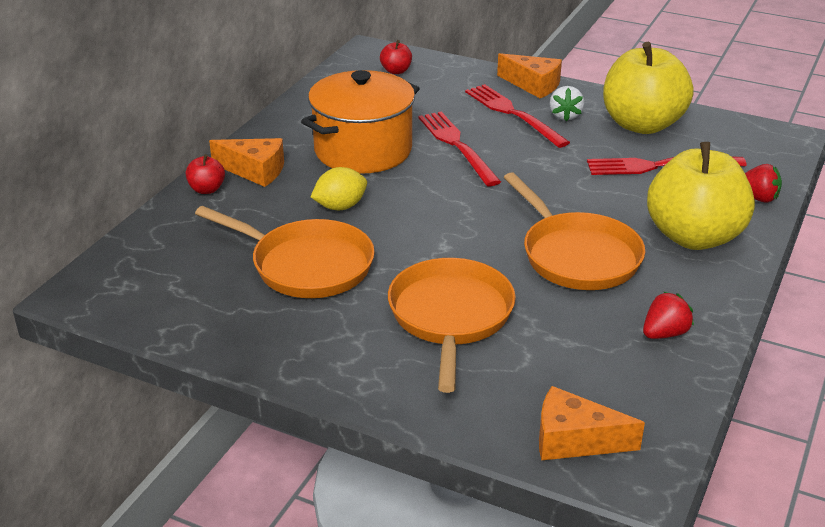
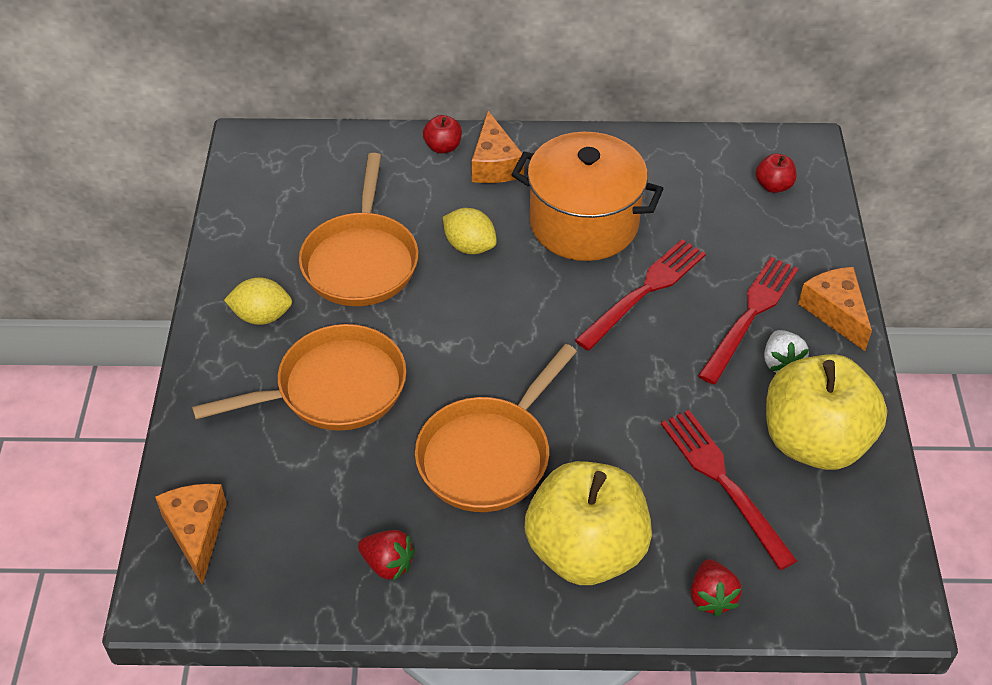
camera: 65 degrees right, 15 degrees up
(327, 339) = (262, 316): none -> yellow lemon
(533, 85) = (835, 312): orange cheese -> orange cheese turned 150 degrees clockwise
(565, 116) = (781, 363): white strawberry -> white strawberry turned 75 degrees counterclockwise

